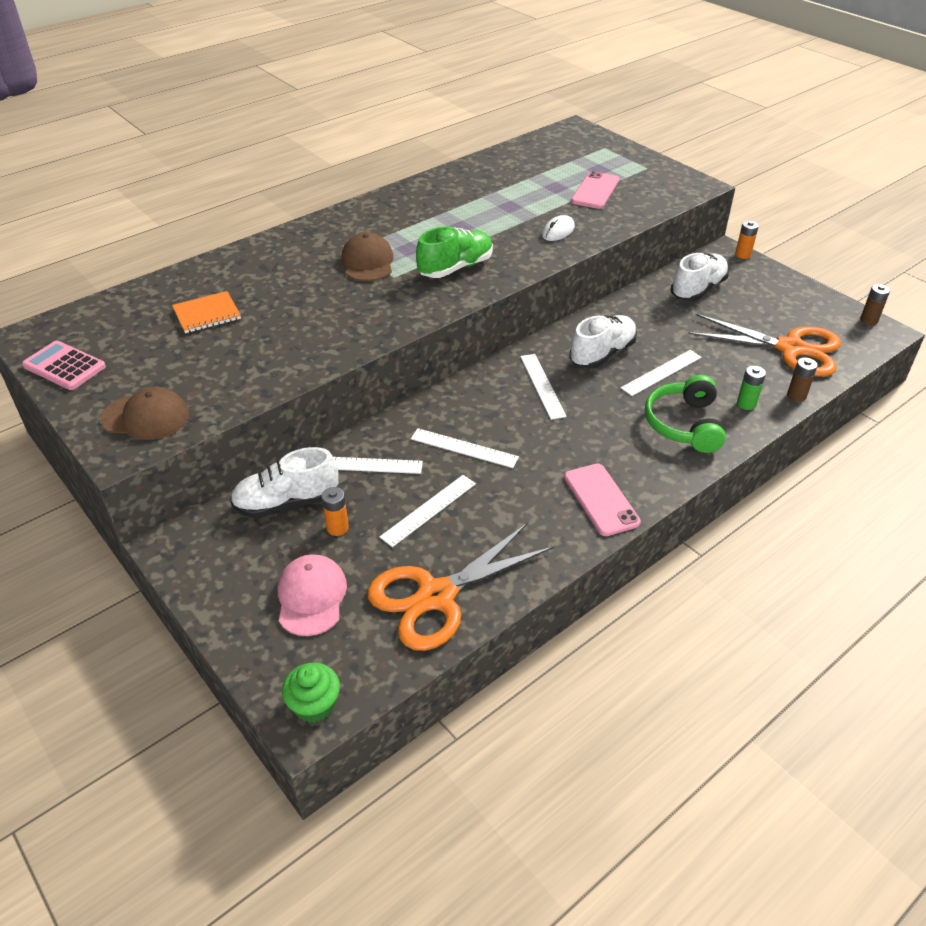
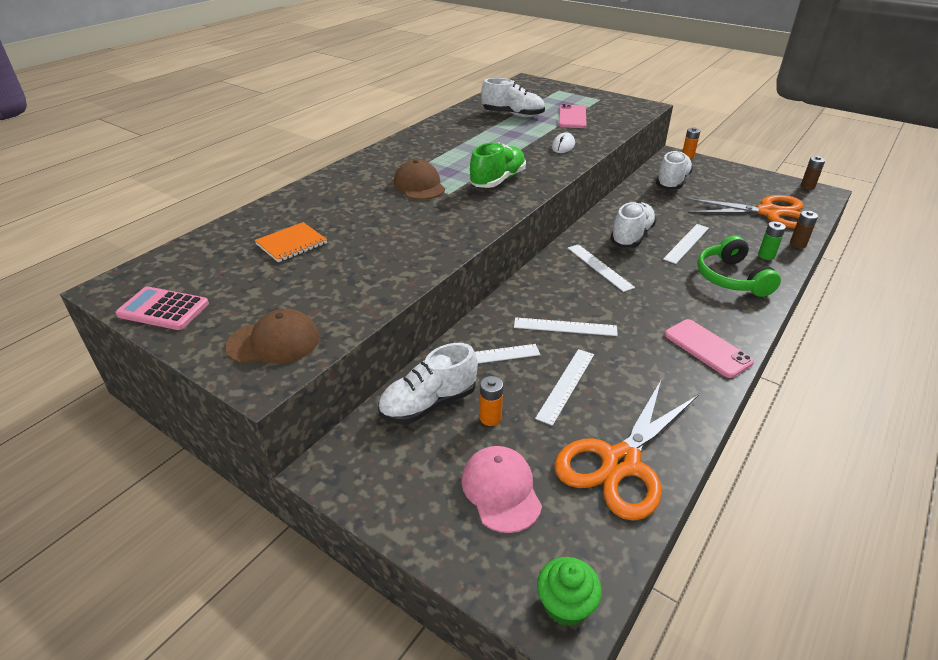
camera: 15 degrees left, 5 degrees down
(526, 179) = (513, 115): none -> white shoe

